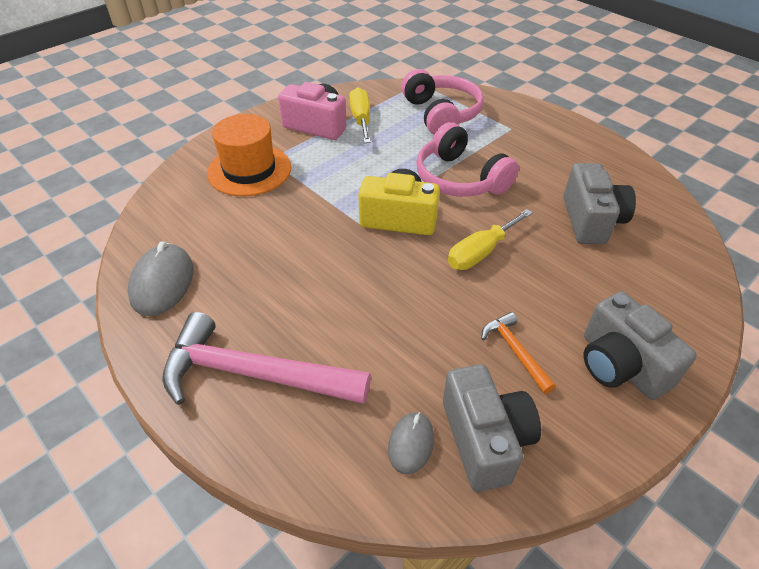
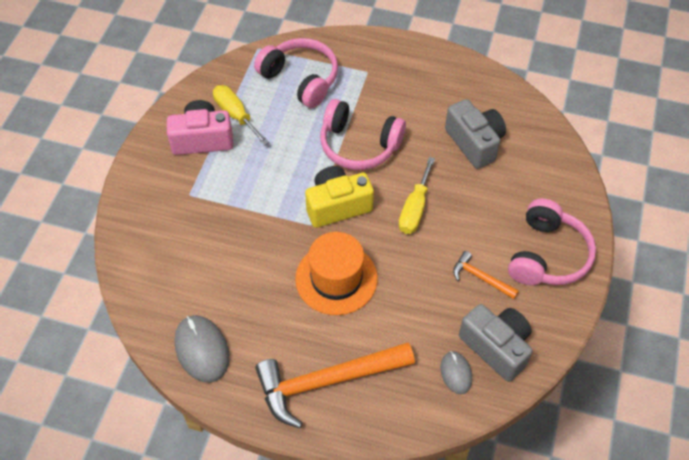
camera: 30 degrees left, 10 degrees up
(249, 170) = (182, 214): orange hat -> orange hat (336, 278)
(254, 374) = (327, 382): pink hammer -> orange hammer
(620, 365) = (547, 255): grey camera -> pink headphones

